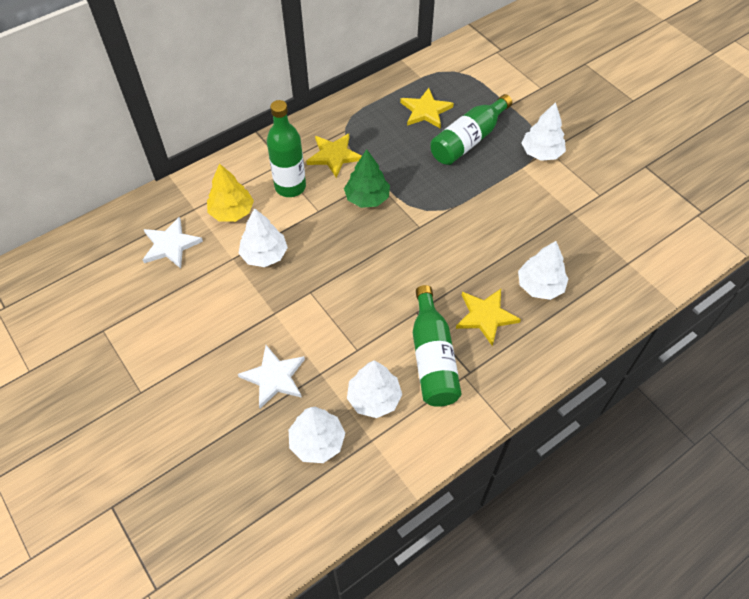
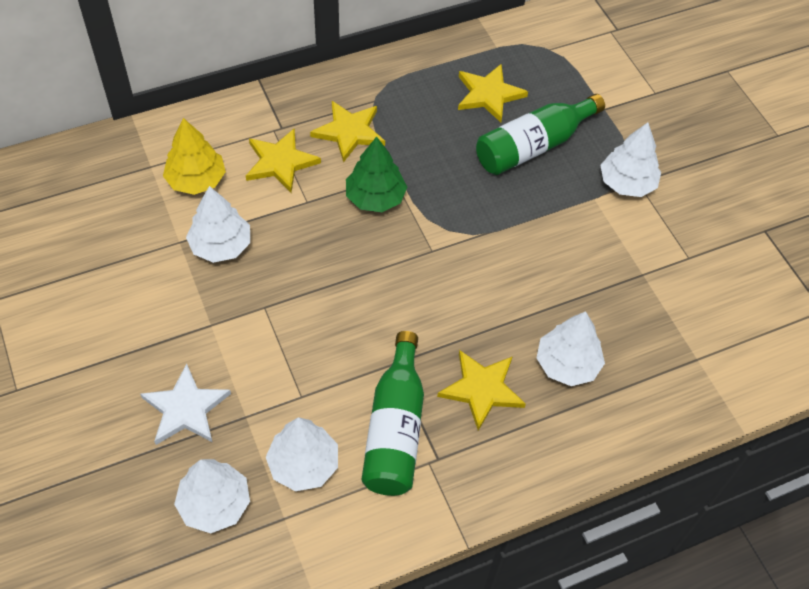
camera: 10 degrees right, 0 degrees up
(170, 245) = (107, 207): white star -> none
(290, 187) = (280, 162): green bottle -> yellow star

